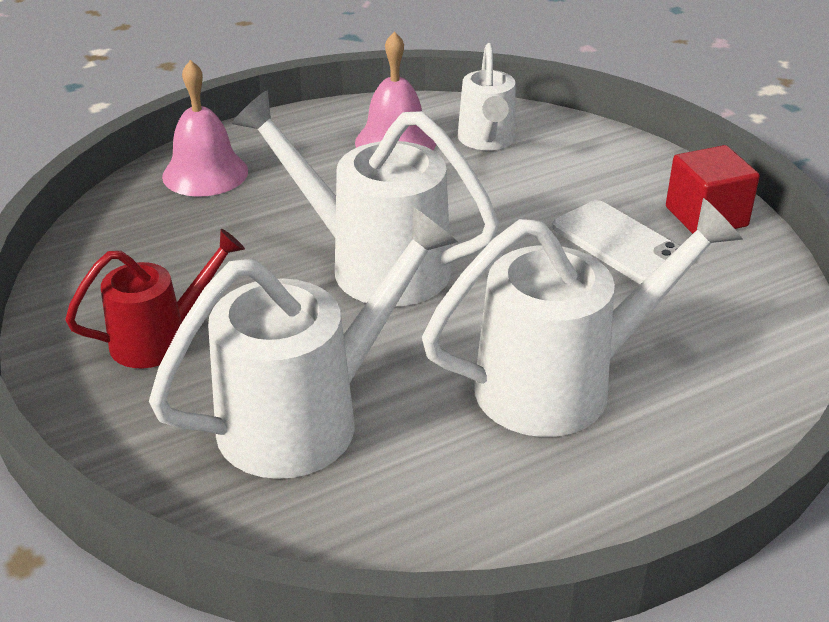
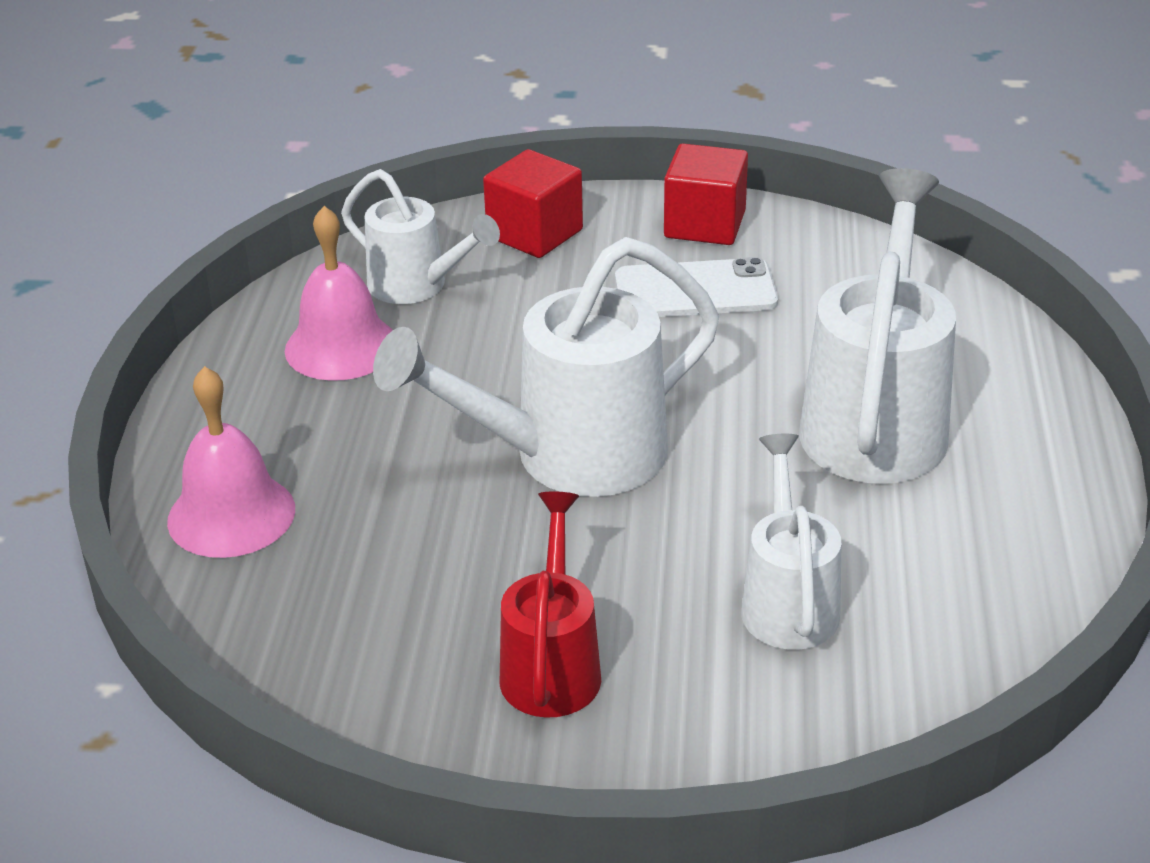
camera: 55 degrees left, 0 degrees up
(306, 417) = (788, 602): white watering can -> white watering can, size x0.59
(599, 157) = (534, 234): none -> red cube

